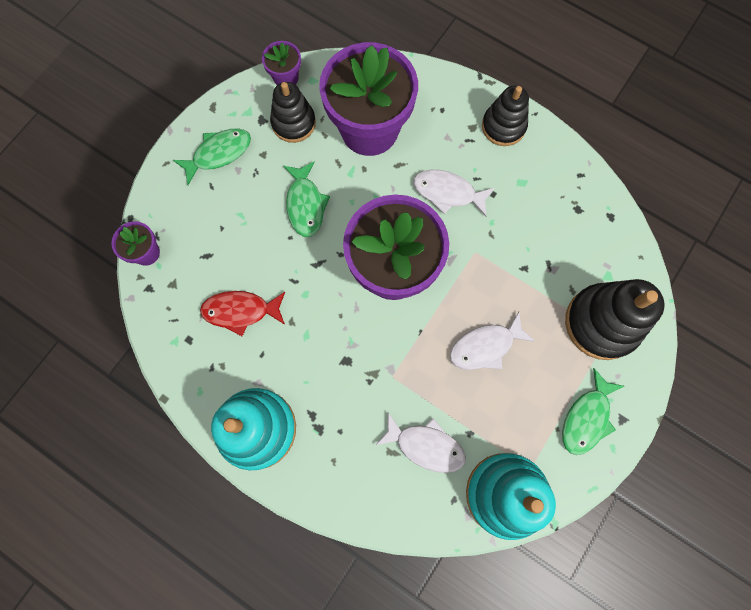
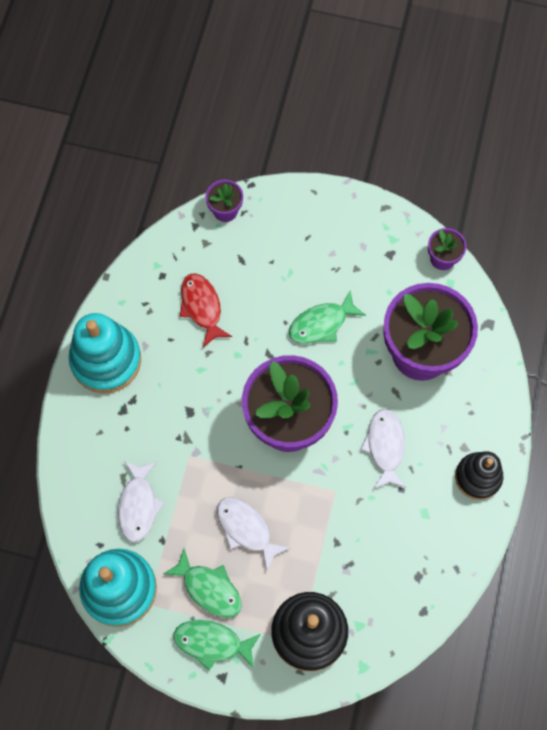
camera: 70 degrees right, 5 degrees down
(218, 153) = (341, 231): green fish -> green fish (209, 588)
(293, 123) = (398, 283): black stacking toy -> none

